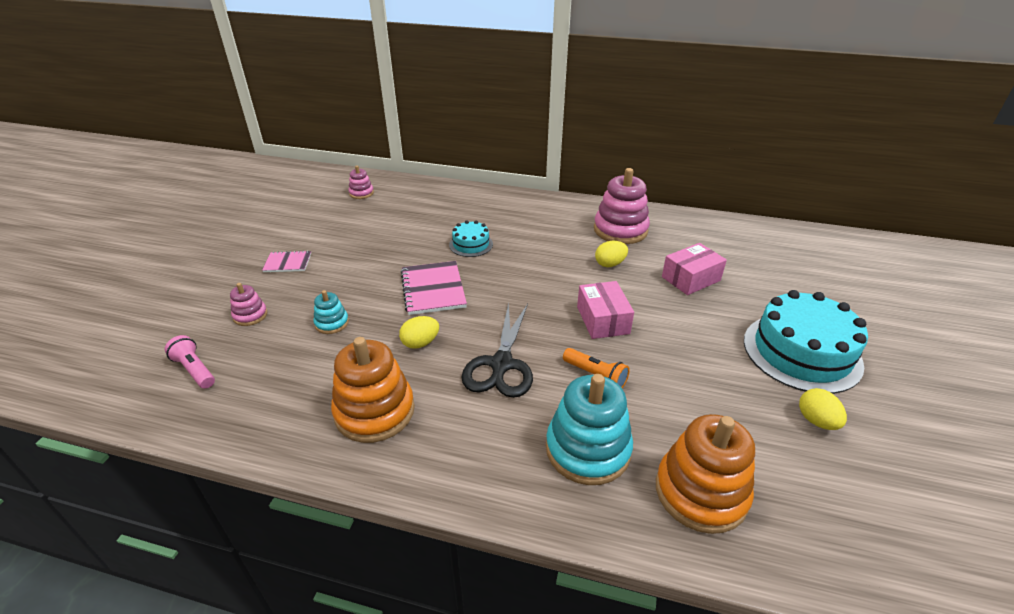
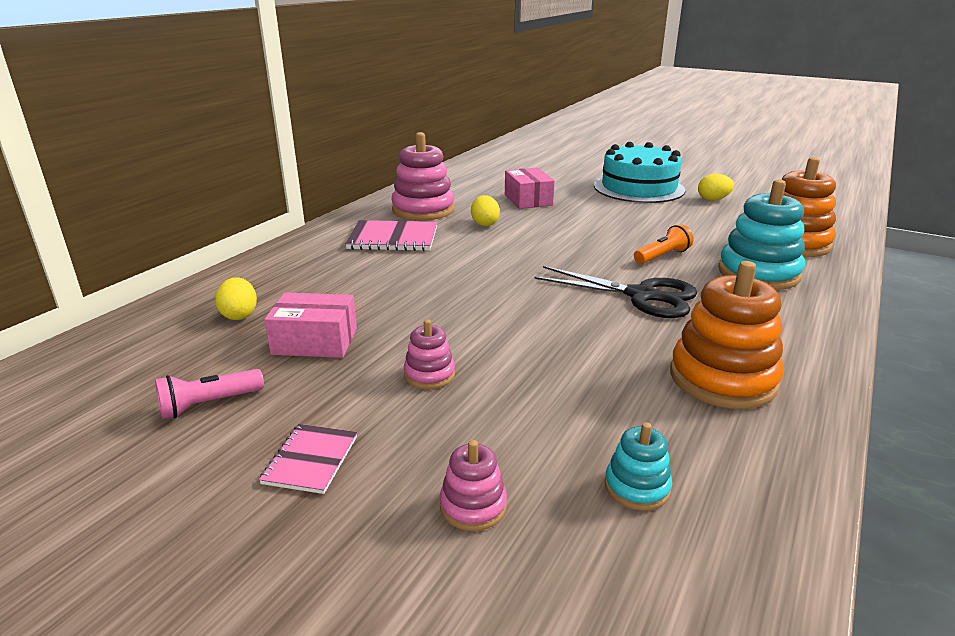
camera: 75 degrees left, 10 degrees down
(194, 370) = (628, 578): pink flashlight -> pink flashlight (209, 404)
(332, 323) = (530, 408): turquoise stacking toy -> turquoise stacking toy (637, 487)
(361, 193) = (118, 366): pink stacking toy -> pink stacking toy (429, 375)
(420, 343) = (595, 339): yellow egg -> yellow egg (239, 315)
(433, 289) = (480, 321): pink notebook -> pink notebook (393, 238)
(471, 244) = (387, 287): turquoise cake -> none
(603, 320) = (579, 241): pink box -> pink box (315, 341)

